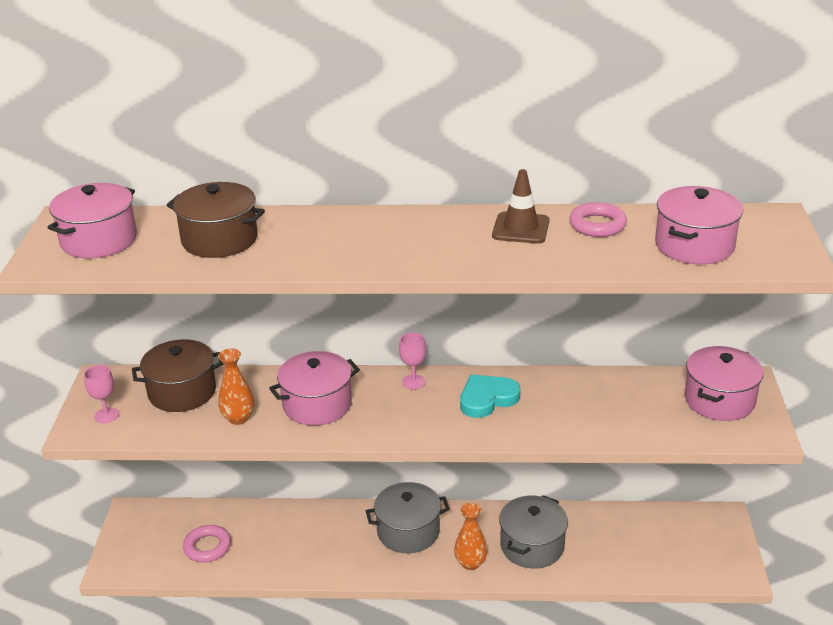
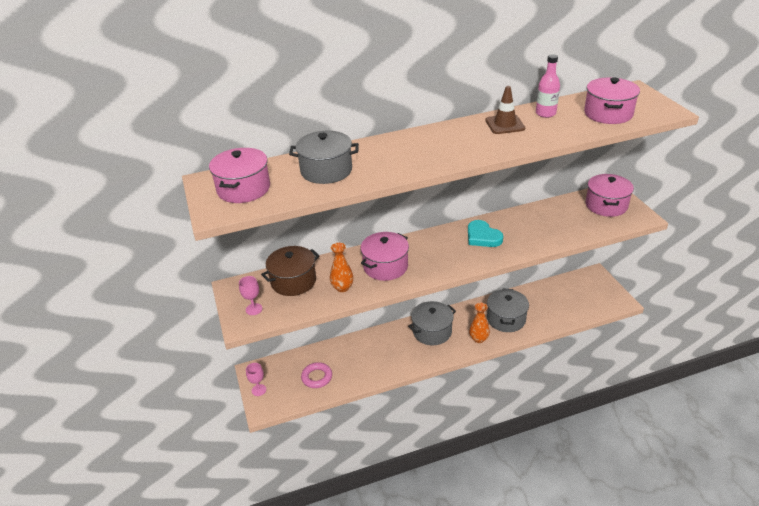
camera: 20 degrees left, 5 degrees up
(219, 239) = (326, 170): brown pot -> grey pot
(413, 382) = (433, 238): pink goblet -> pink goblet (259, 390)
(487, 399) = (482, 237): turquoise heart -> turquoise heart turned 75 degrees counterclockwise
(597, 225) = (545, 113): pink ring -> pink bottle

